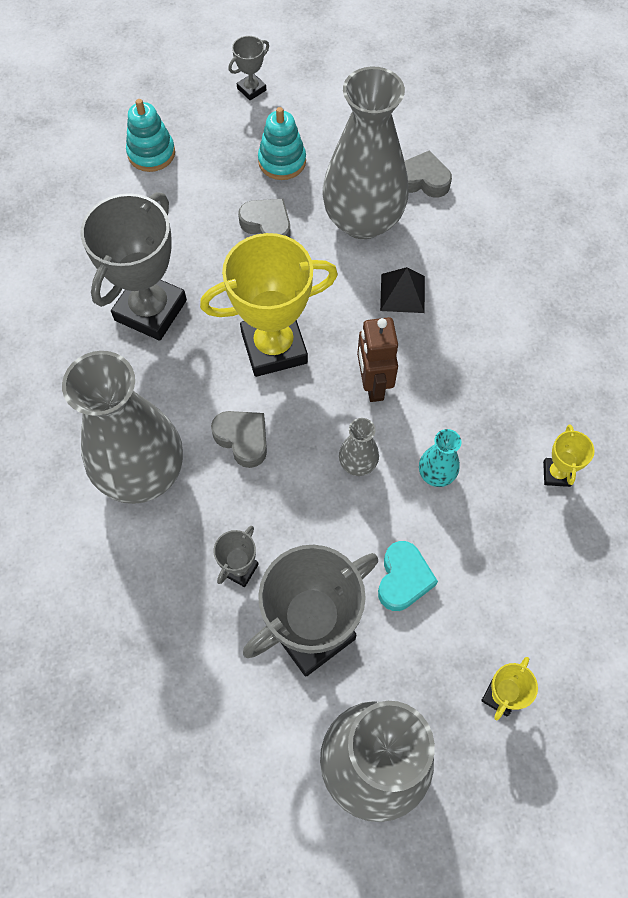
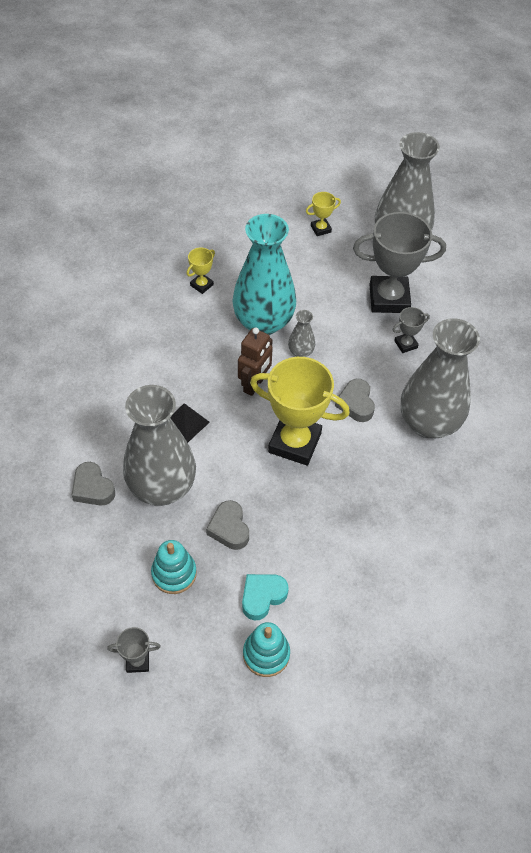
camera: 145 degrees left, 10 degrees down
(150, 310) = (357, 519): grey trophy -> none
(403, 579) = (324, 292): turquoise heart -> turquoise heart (262, 597)
(436, 474) = (263, 322): turquoise vase -> turquoise vase, size x2.37

